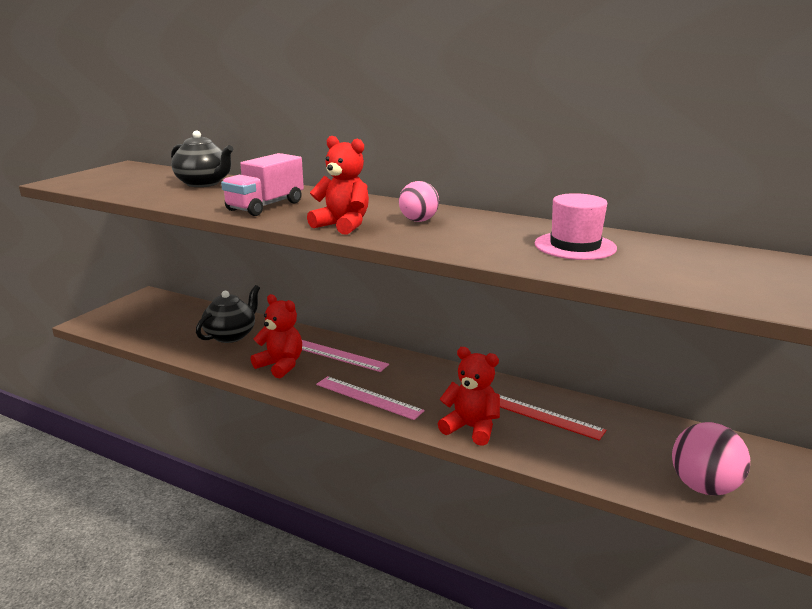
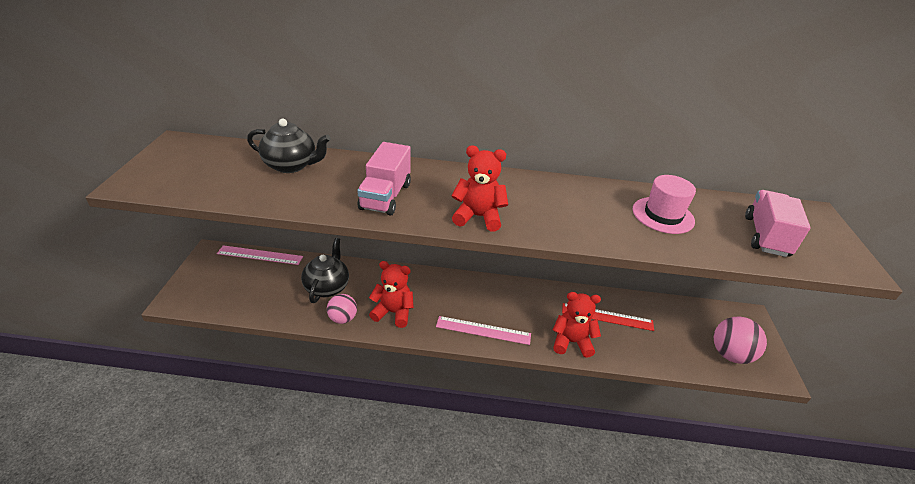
camera: 25 degrees left, 15 degrees up
(338, 355) = (431, 290): pink ruler -> pink ruler (260, 255)
(418, 220) = (529, 198): pink ball -> pink ball (343, 318)
(708, 275) = (766, 236): none -> pink truck

